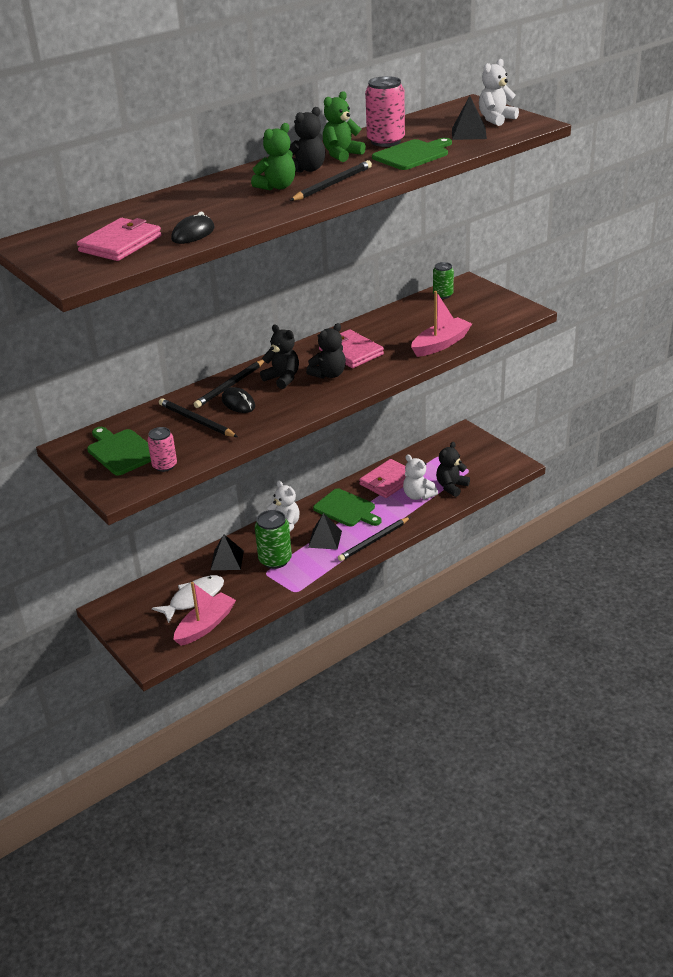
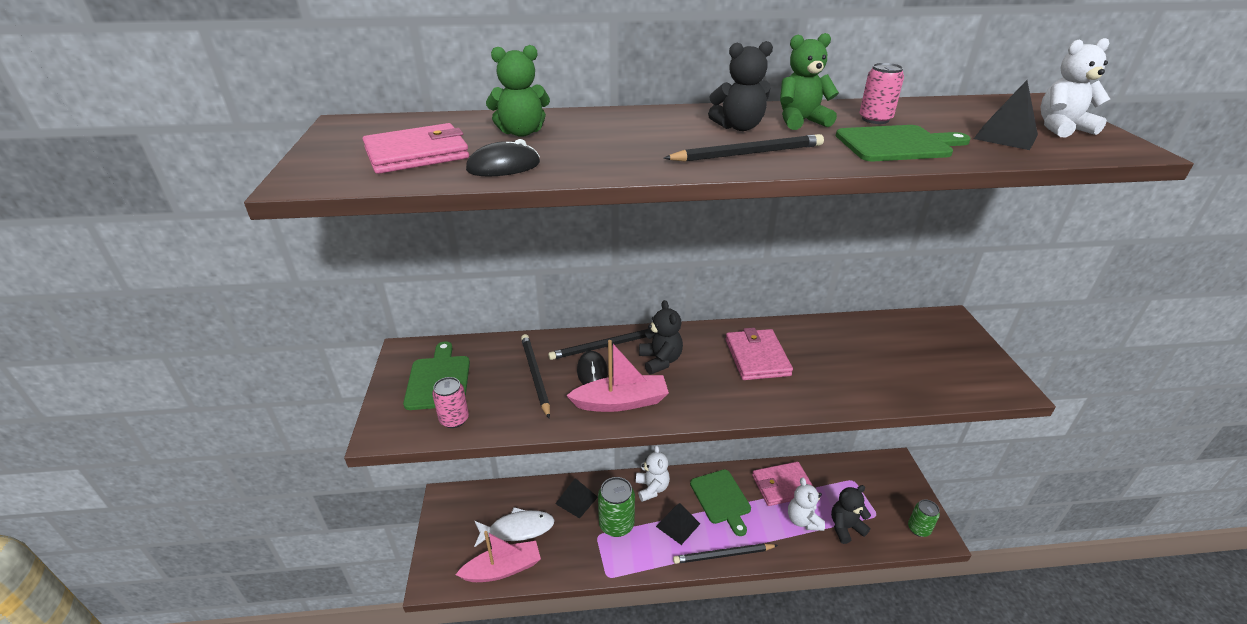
camera: 30 degrees right, 0 degrees up
(277, 187) = (677, 138): green teddy bear -> green teddy bear (521, 132)
(329, 374) = (711, 377): black teddy bear -> none
(386, 141) = (875, 119): pink can -> pink can, size x0.63
(441, 344) = (869, 391): pink boat -> pink boat (621, 402)
(443, 295) = (912, 324): green can -> green can (918, 529)

